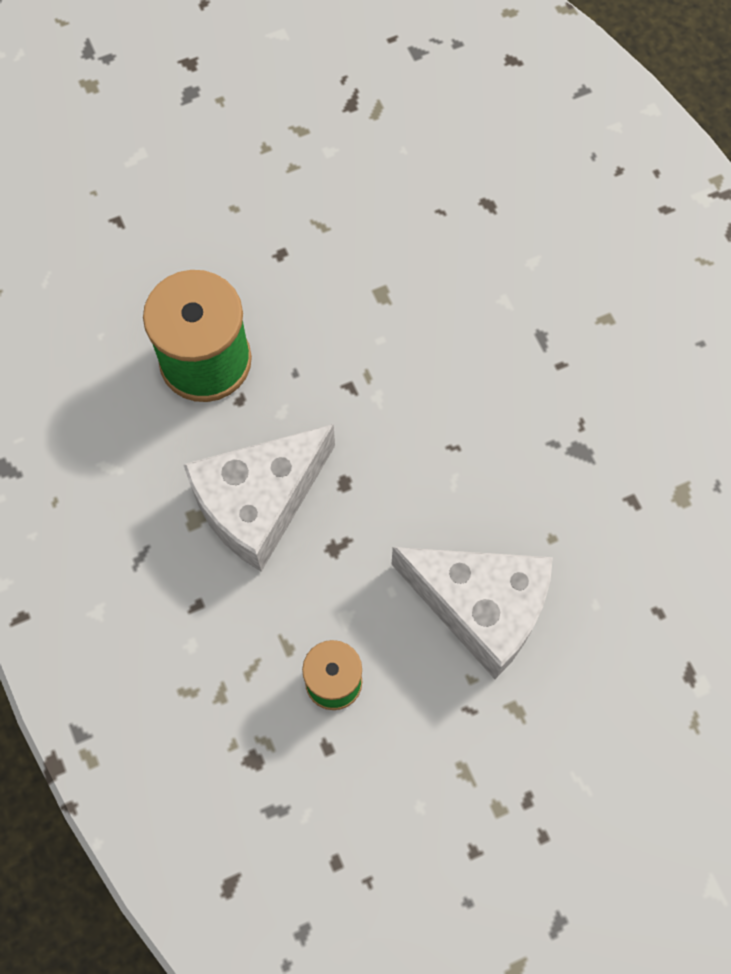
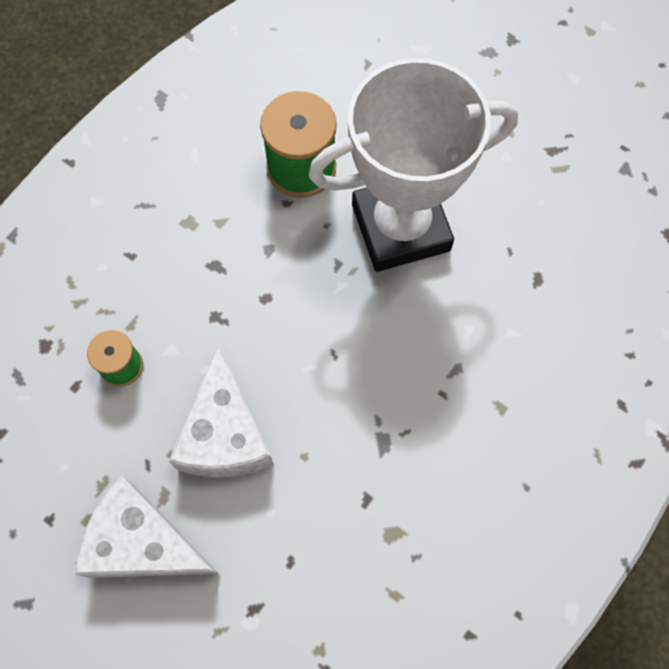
camera: 60 degrees right, 0 degrees up
(258, 503) = (220, 253): white cheese -> white cheese (143, 543)
(347, 300) = (400, 227): none -> white trophy

